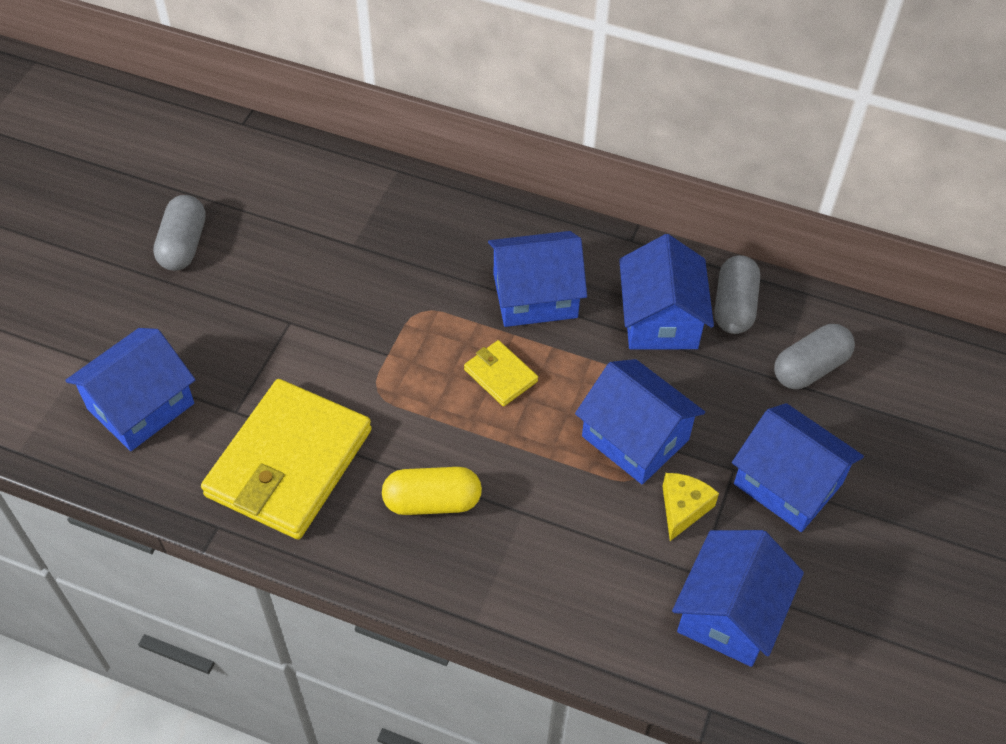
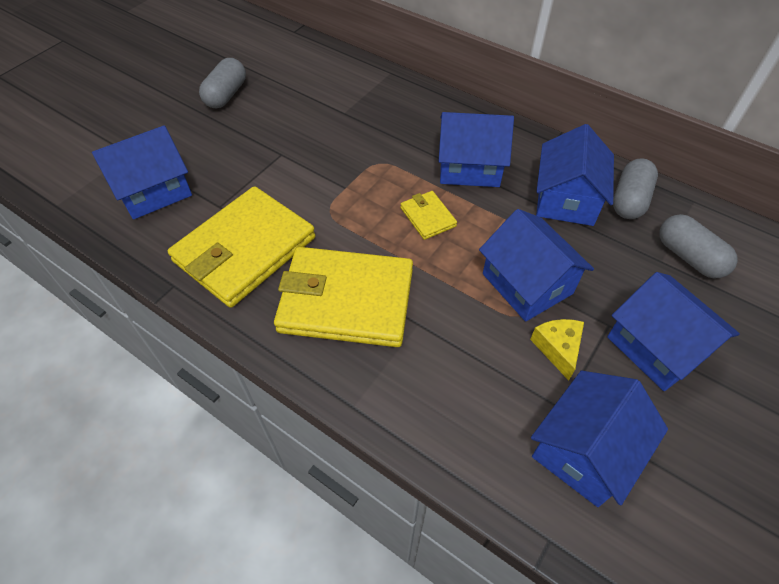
camera: 15 degrees right, 0 degrees up
(432, 502) = (346, 300): yellow capsule -> yellow wallet
(683, 508) = (557, 348): yellow cheese -> yellow cheese turned 45 degrees counterclockwise
(810, 368) = (689, 257): grey capsule -> grey capsule turned 75 degrees clockwise

